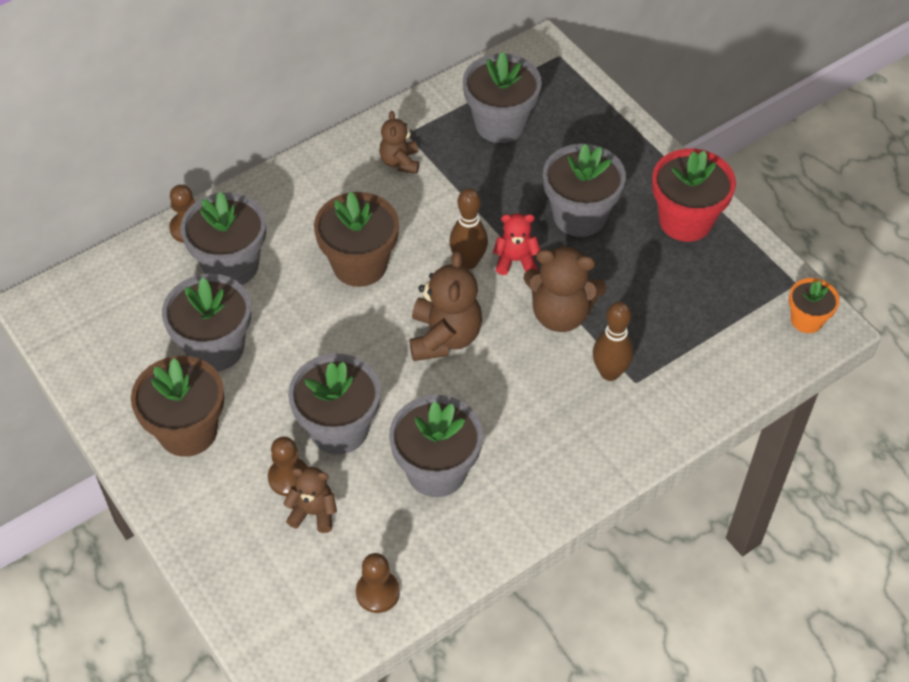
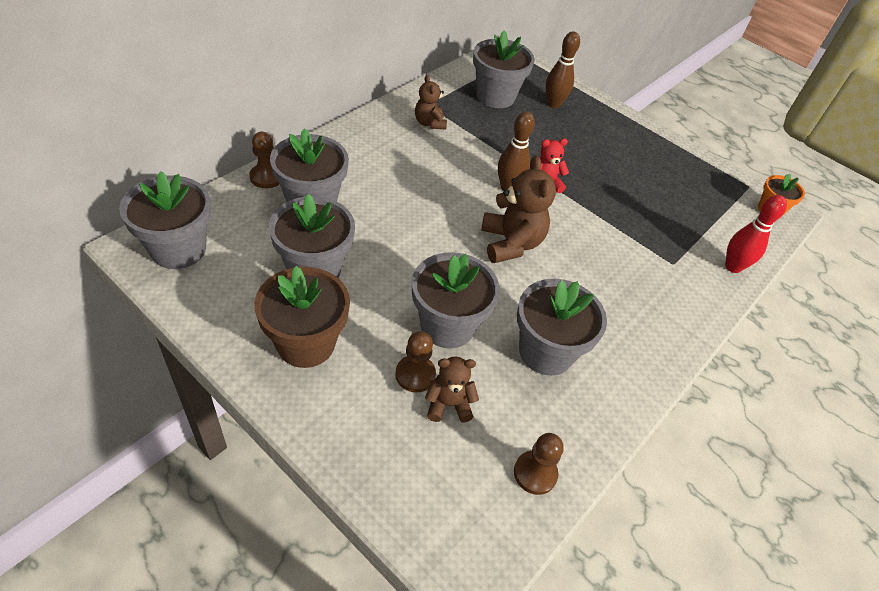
camera: 20 degrees left, 5 degrees down
(360, 265) = (422, 195): brown flower pot -> none
(560, 314) = (594, 219): brown teddy bear -> none
(579, 216) = (578, 152): grey flower pot -> grey flower pot (178, 249)
(609, 372) = (651, 258): brown bowling pin -> brown bowling pin (553, 104)
(685, 220) = (654, 151): red flower pot -> none
(711, 394) = (733, 267): none -> red bowling pin

